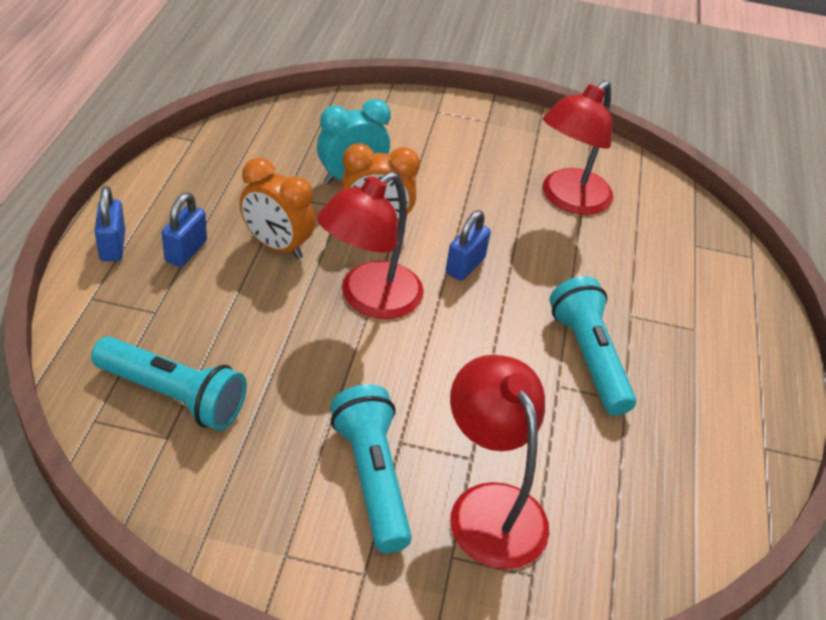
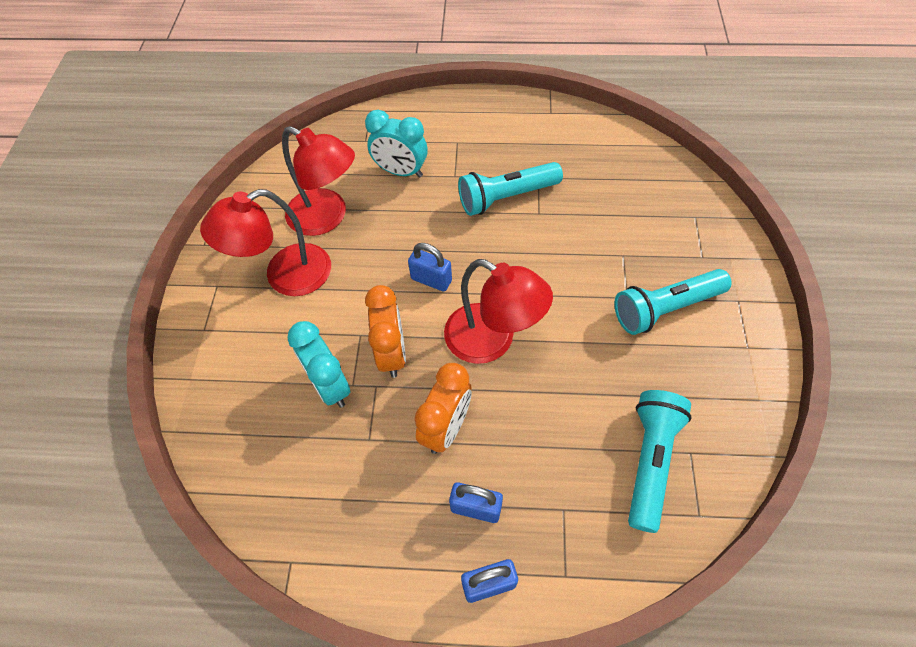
camera: 90 degrees left, 15 degrees up
(490, 506) = (657, 241): red lamp -> red lamp (285, 276)
(639, 267) = (401, 172): none -> turquoise clock

